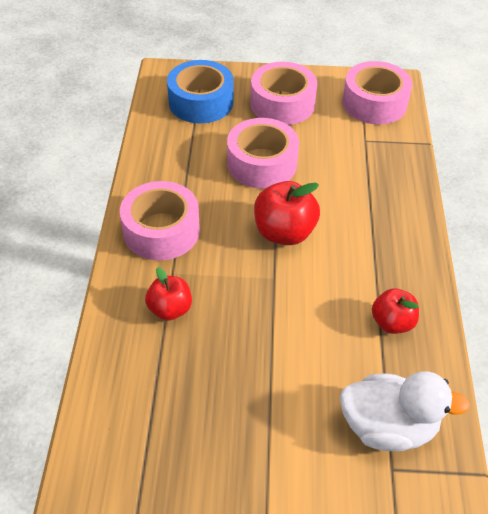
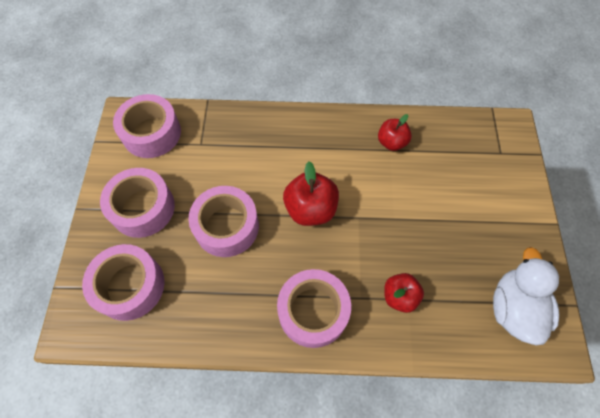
camera: 90 degrees left, 15 degrees up
(201, 102) = (130, 286): blue tape -> pink tape
(388, 427) = (473, 152): white duck -> white duck (513, 308)

